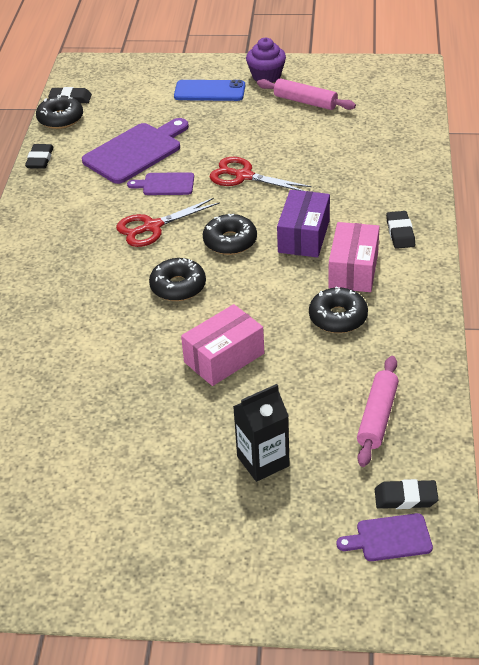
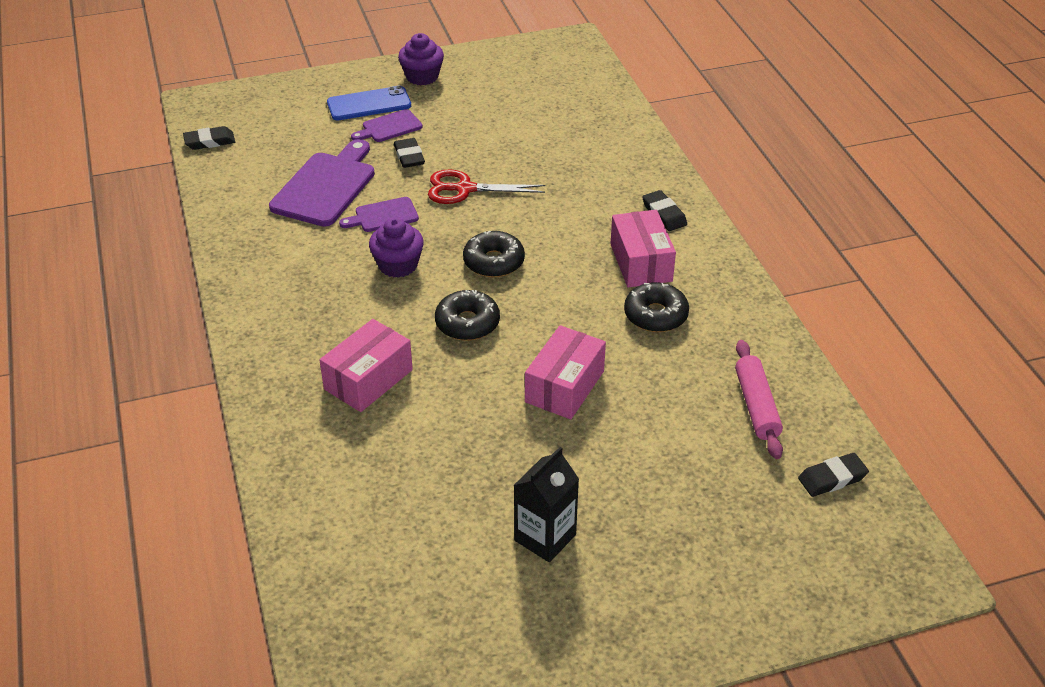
camera: 25 degrees left, 0 degrees up
(40, 159) = (217, 217): black eraser -> black eraser (409, 156)
(60, 119) = (212, 167): black donut -> none
(74, 312) = (368, 379): none -> pink box
(152, 227) = (398, 265): red scissors -> purple cupcake
(263, 461) = (672, 482): black carton -> black carton (545, 537)
(304, 236) = (568, 239): purple box -> none
(305, 102) = (481, 97): pink rolling pin -> none
(389, 538) = (842, 523): purple cutting board -> purple cutting board (389, 127)

